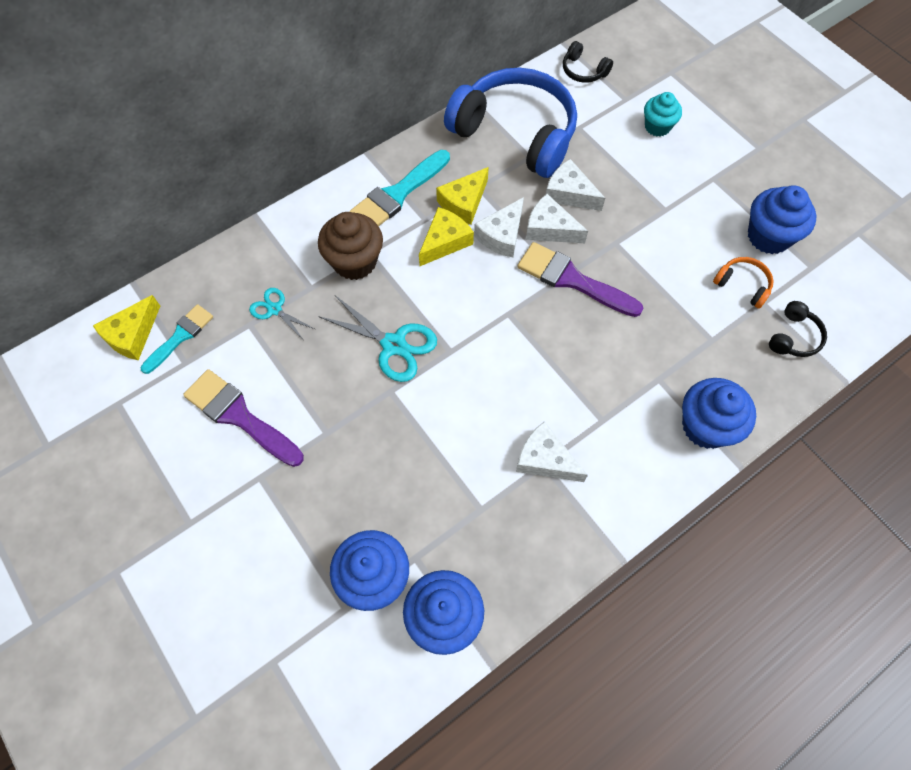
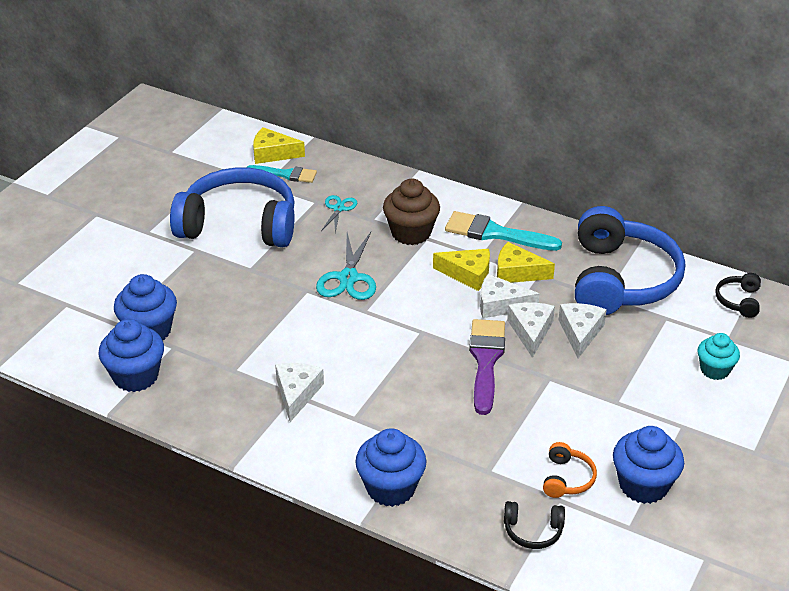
camera: 65 degrees right, 25 degrees down
(239, 416) = (239, 224): purple brush -> blue headphones

